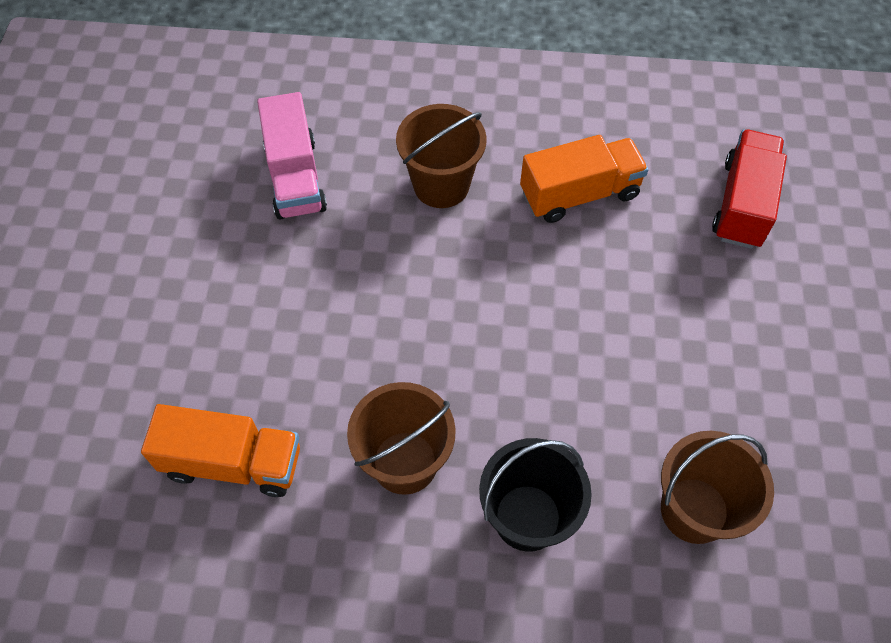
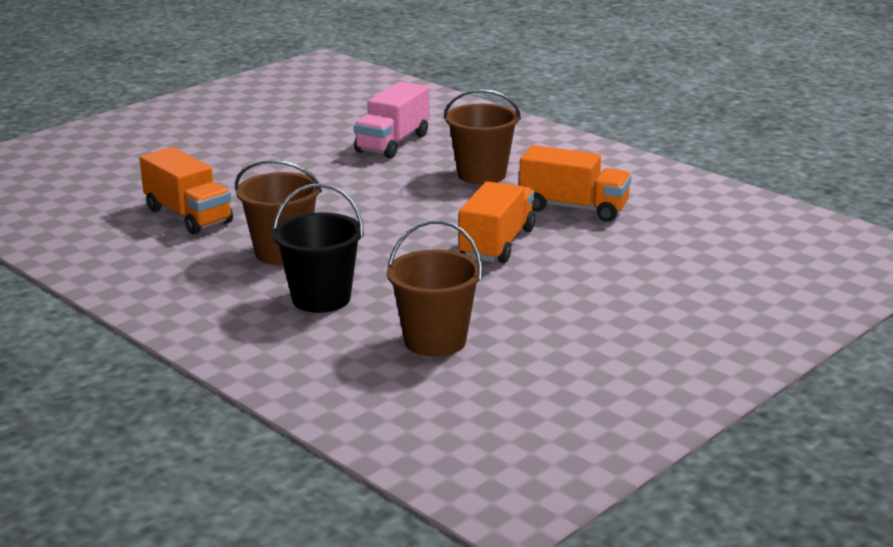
camera: 40 degrees right, 35 degrees down
(579, 303) = (497, 244): none -> orange truck
(742, 204) = (695, 252): red truck -> none

